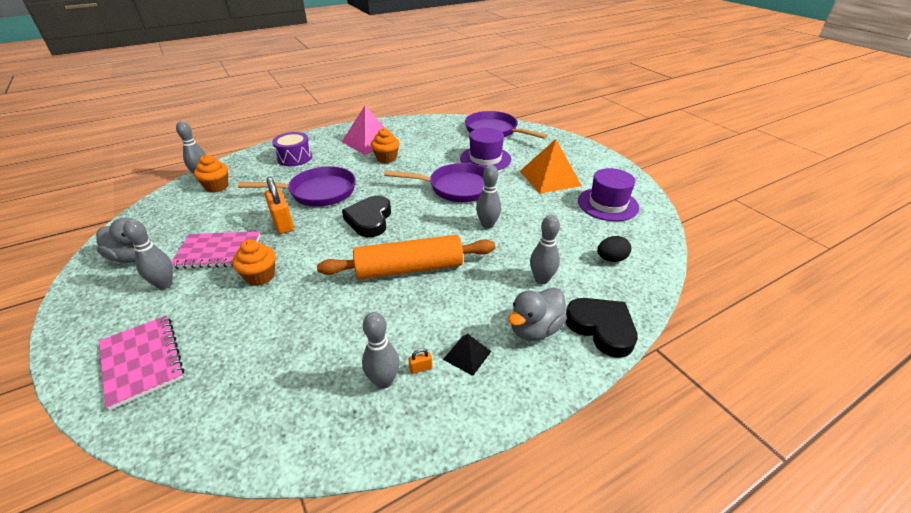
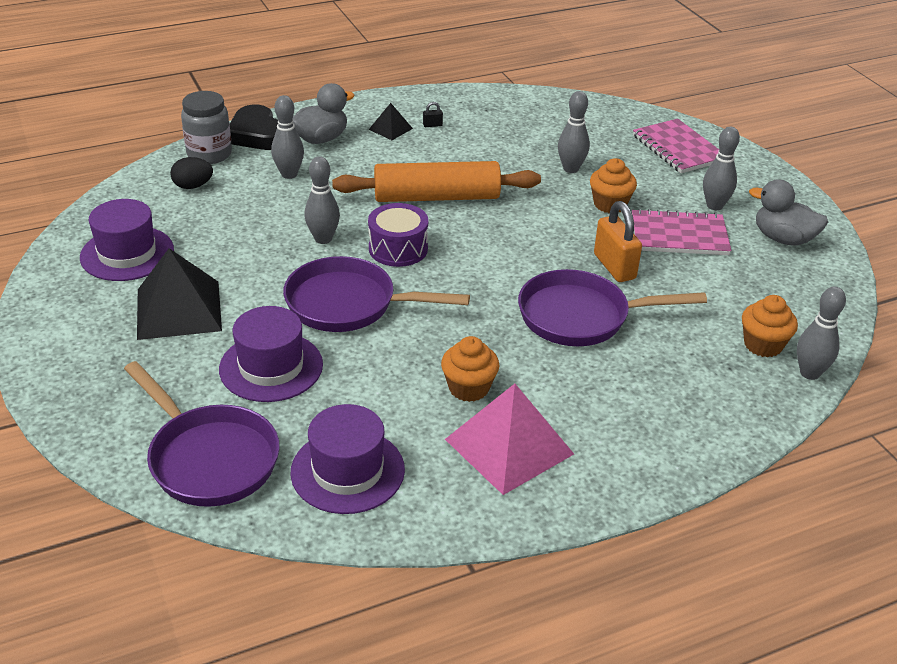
camera: 175 degrees left, 0 degrees up
(294, 158) = (658, 407): purple drum -> purple drum (398, 249)
(369, 220) = (489, 261): black heart -> none
(383, 381) = (464, 121): grey bowling pin -> grey bowling pin (571, 169)
(421, 368) = (432, 125): orange padlock -> black padlock
(437, 131) = (347, 471): none -> purple hat
(550, 178) = (178, 309): orange pyramid -> black pyramid
(626, 295) = (209, 154): none -> grey jar

